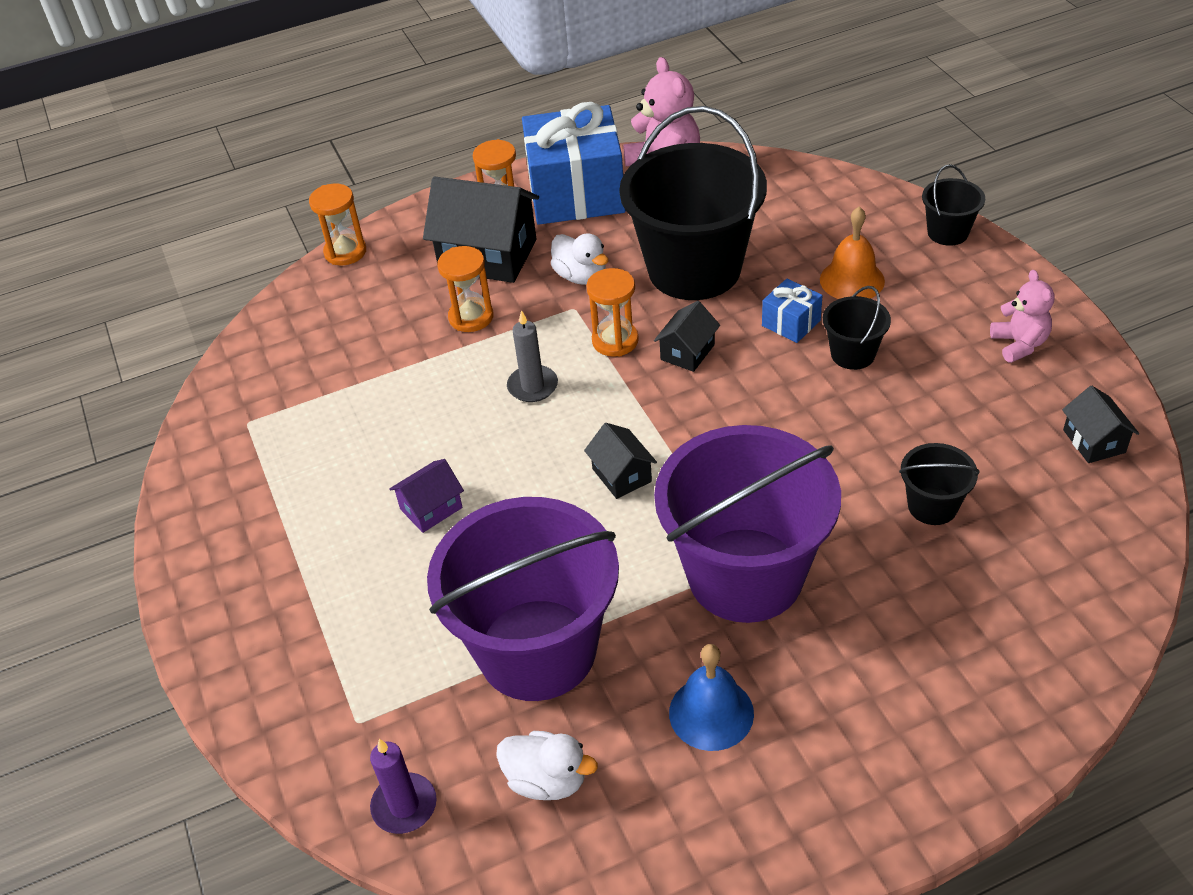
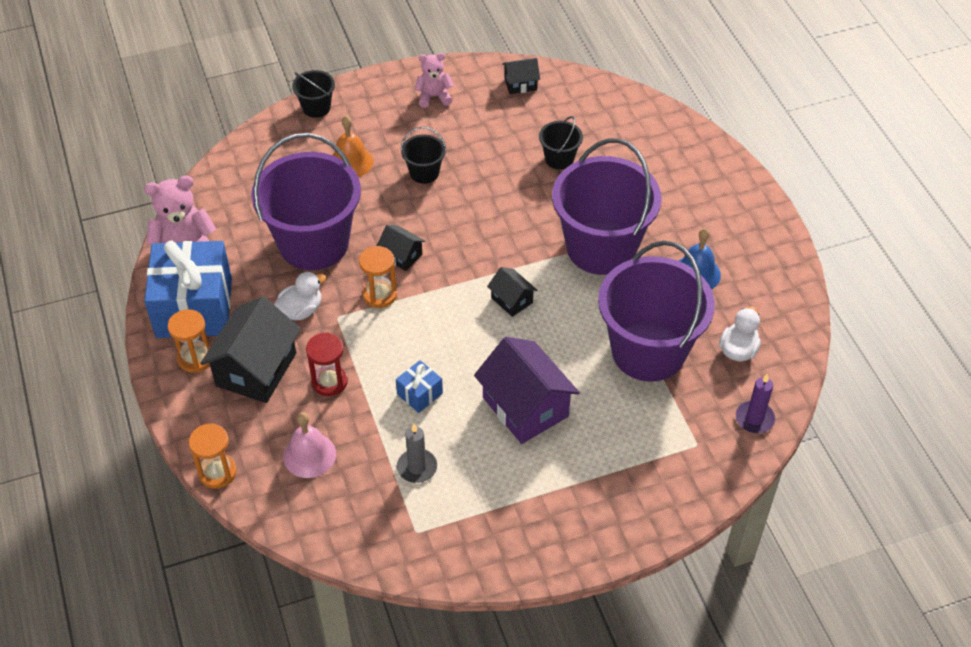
camera: 90 degrees left, 5 degrees up
(364, 317) = (309, 455): none -> pink bell
(431, 508) = (525, 407): purple house -> purple house, size x1.98
(471, 317) = (329, 382): orange hourglass -> red hourglass
(532, 386) = (416, 345): grey candle -> grey candle (417, 467)
(621, 475) = (511, 300): black house -> black house turned 75 degrees clockwise
(694, 269) = (313, 243): black bucket -> purple bucket
(791, 323) = (386, 198): blue gift -> blue gift (419, 394)

